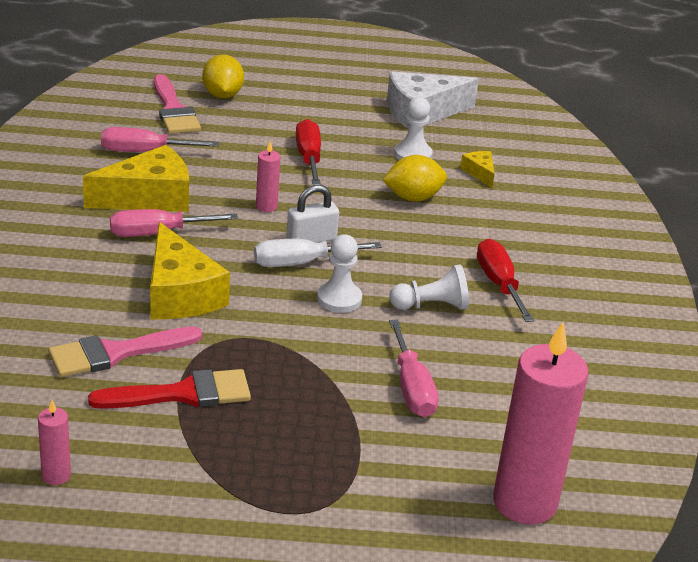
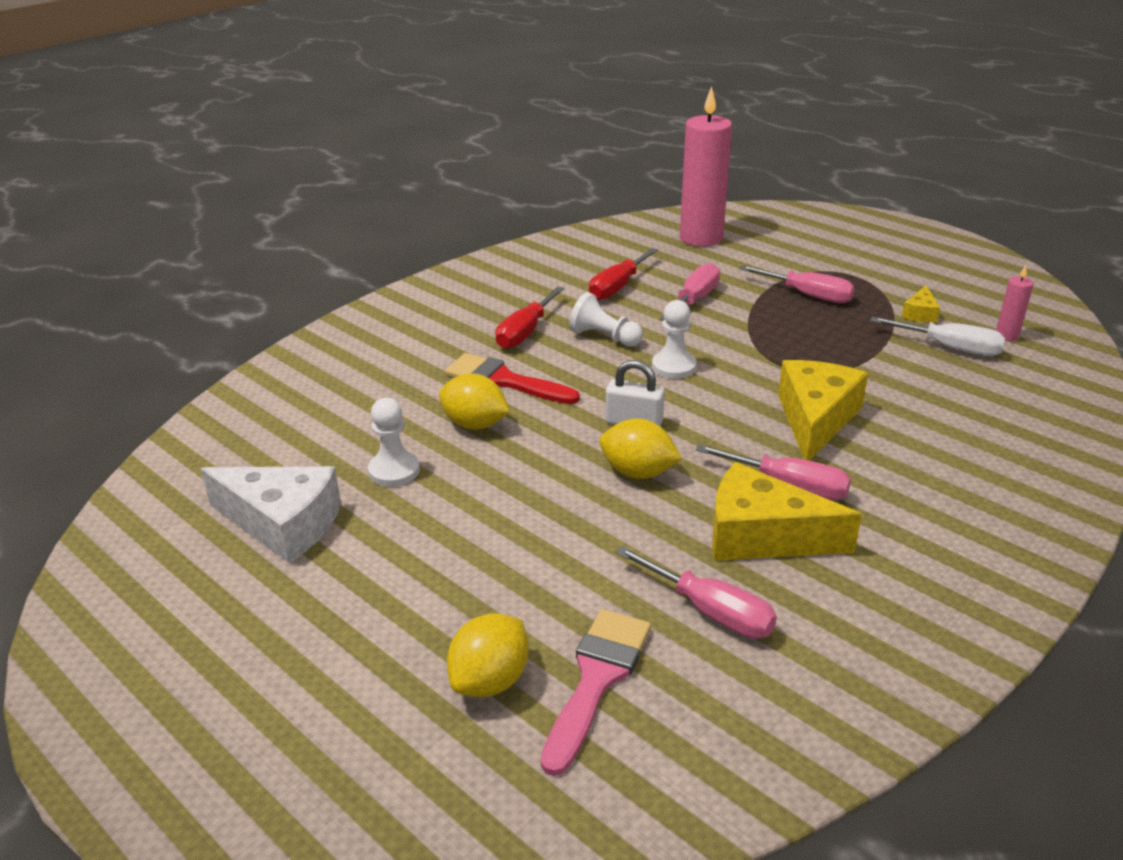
camera: 135 degrees left, 0 degrees up
(115, 353) = (913, 393): pink brush -> none
(183, 394) = (874, 349): red brush -> red brush (504, 380)
(266, 206) = (638, 472): pink candle -> yellow lemon
(301, 263) = (671, 405): white screwdriver -> white screwdriver (950, 348)
(308, 448) = (808, 295): none -> pink screwdriver
(309, 158) = (513, 514): red screwdriver -> red screwdriver (617, 287)
(479, 173) = (366, 423): yellow cheese -> yellow cheese (920, 313)

